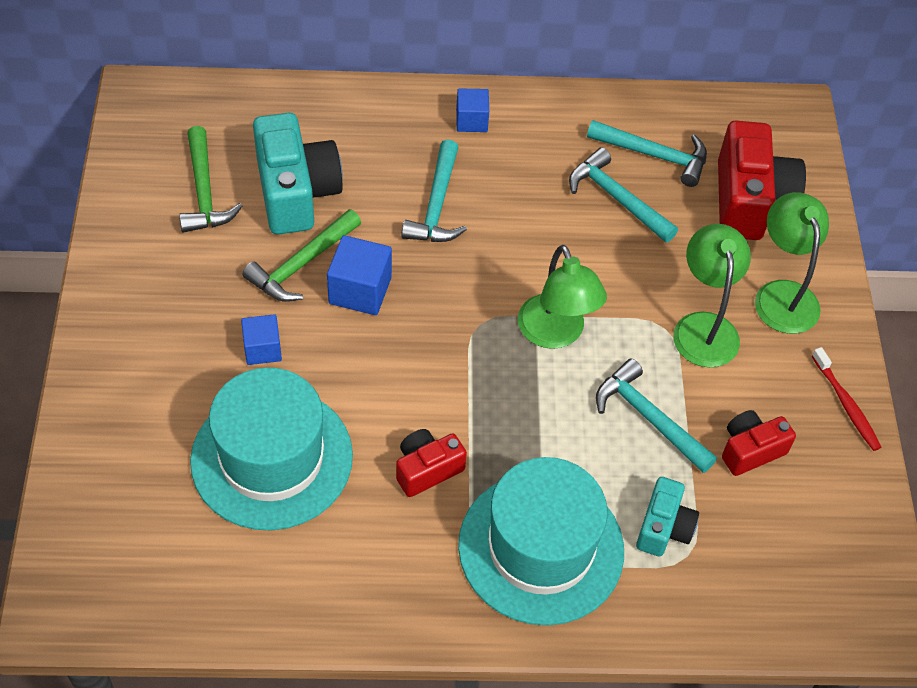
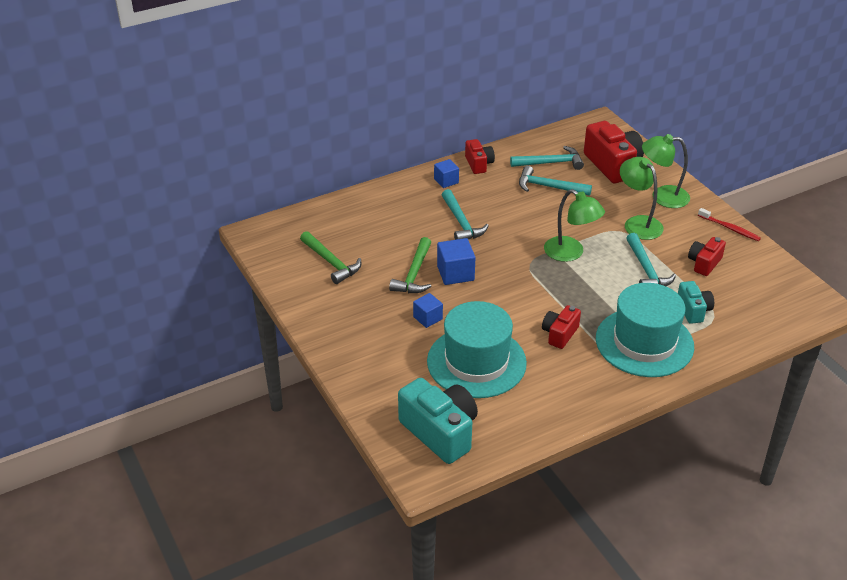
camera: 25 degrees left, 15 degrees down
(296, 192) = (382, 244): turquoise camera -> turquoise camera (440, 432)
(543, 111) = (478, 164): none -> red camera
(649, 418) = (646, 269): turquoise hammer -> turquoise hammer turned 120 degrees counterclockwise
(782, 295) = (662, 196): green lamp -> green lamp turned 45 degrees counterclockwise

